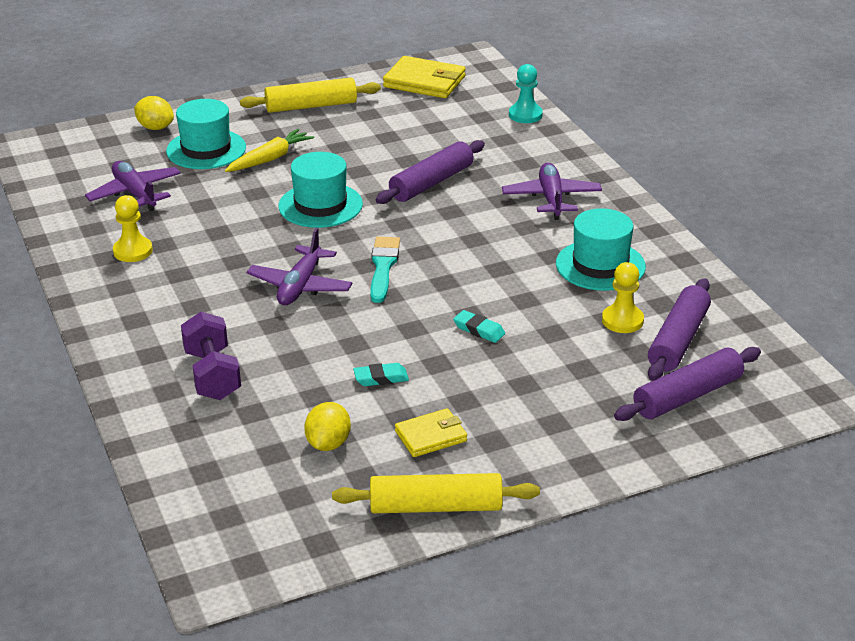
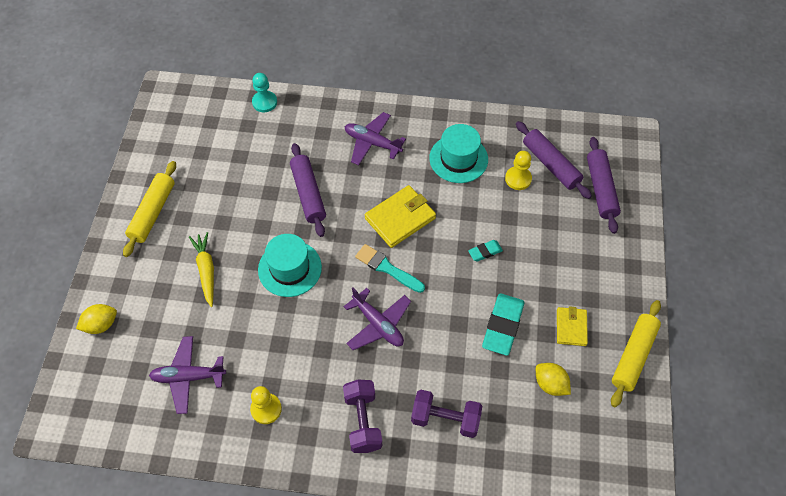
camera: 60 degrees left, 25 degrees up
(165, 317) = (363, 421): none -> purple dumbbell
(206, 149) = (161, 305): turquoise hat -> none
(381, 378) = (503, 326): turquoise eraser -> turquoise eraser, size x1.93
(424, 82) = (175, 132): yellow wallet -> yellow wallet (400, 218)

